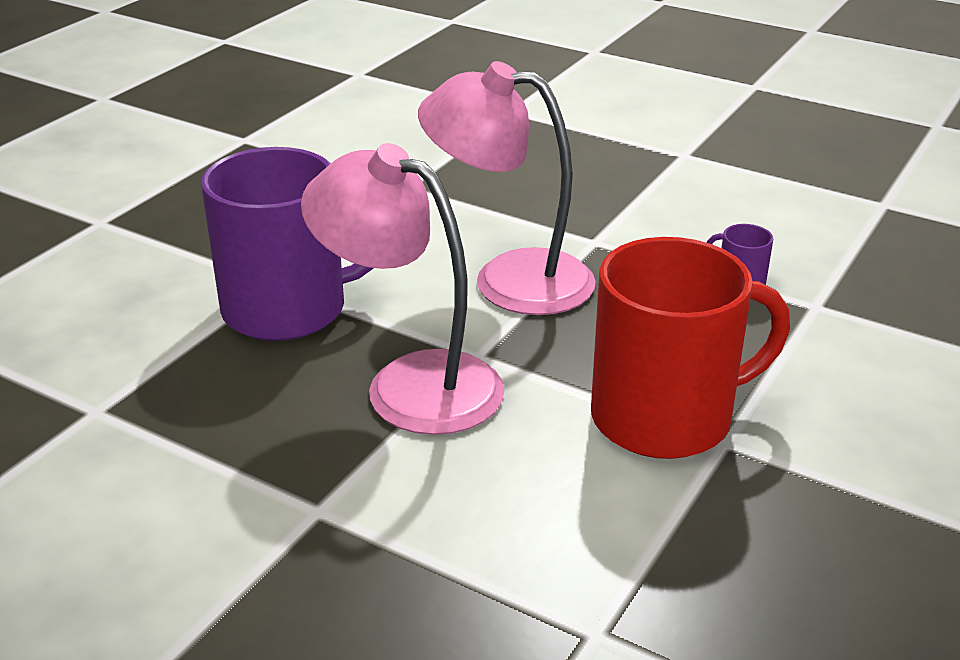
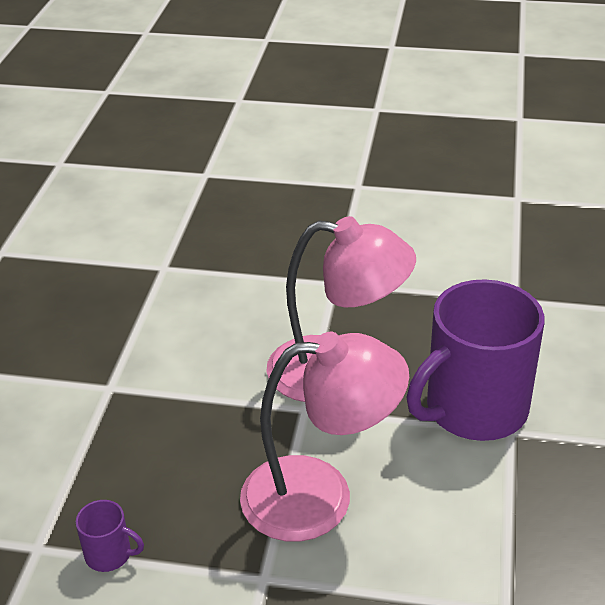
camera: 160 degrees right, 5 degrees up
(666, 417) = (151, 395): red mug -> none

